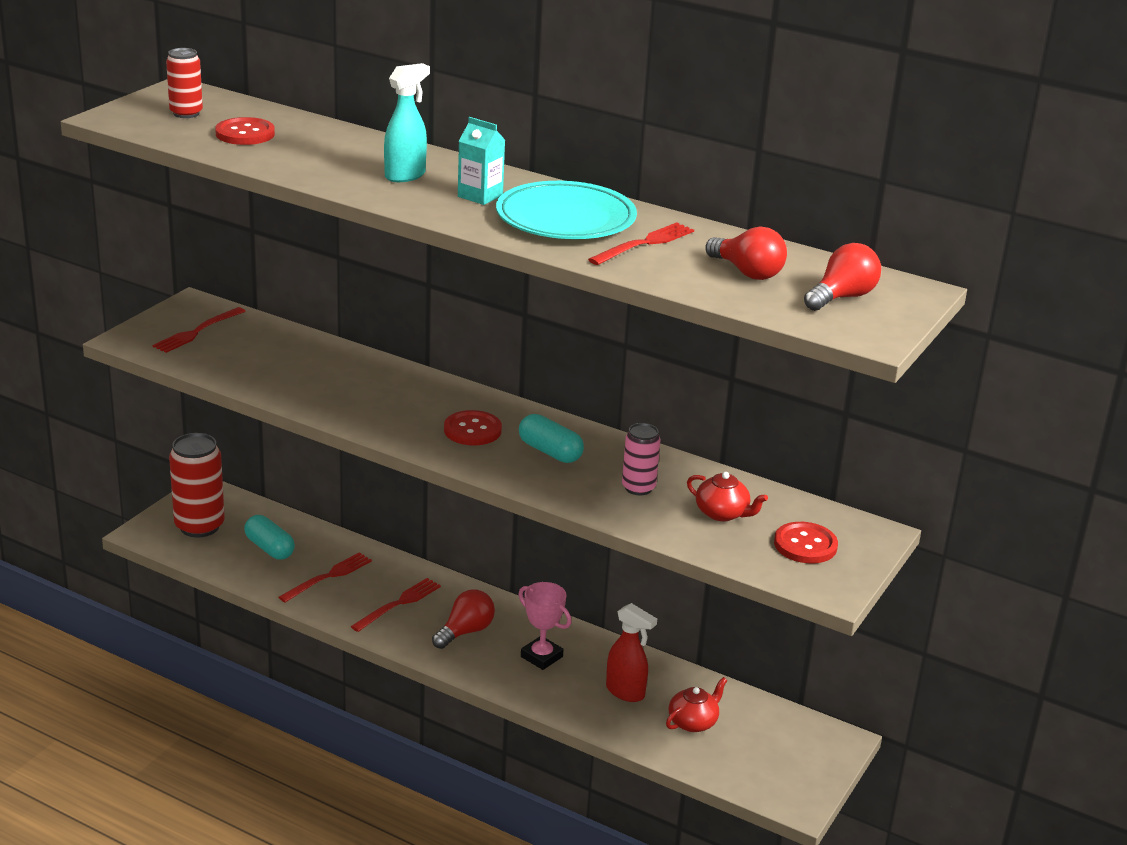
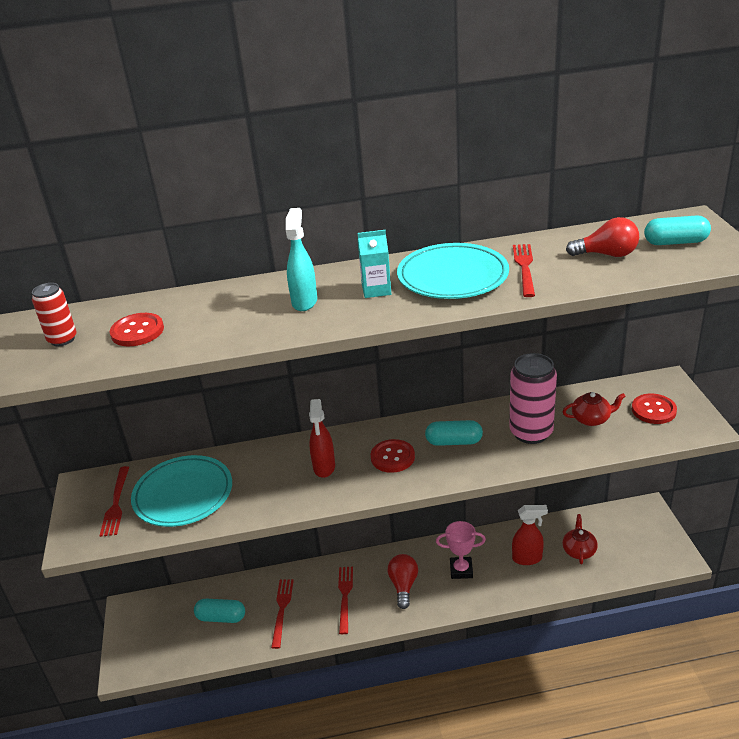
camera: 35 degrees left, 5 degrees up
(199, 526) = (156, 635): red can -> none
(256, 355) = (183, 494): none -> turquoise plate
(400, 403) = (324, 467): none -> red spray bottle
(638, 488) = (531, 432): pink can -> pink can, size x1.74
(842, 297) = (675, 242): red light bulb -> turquoise capsule

